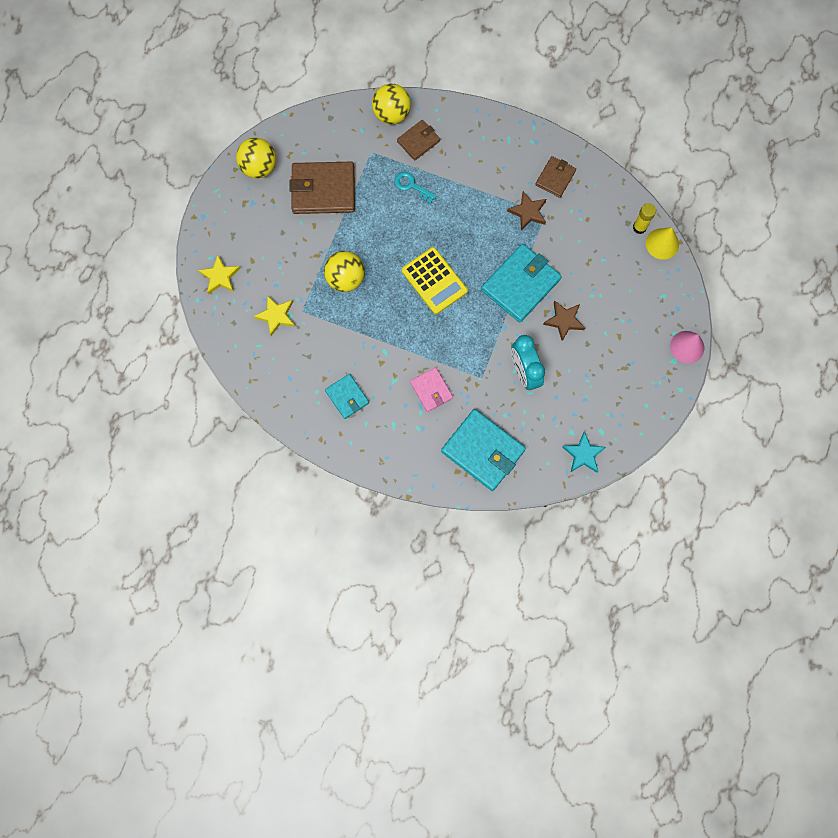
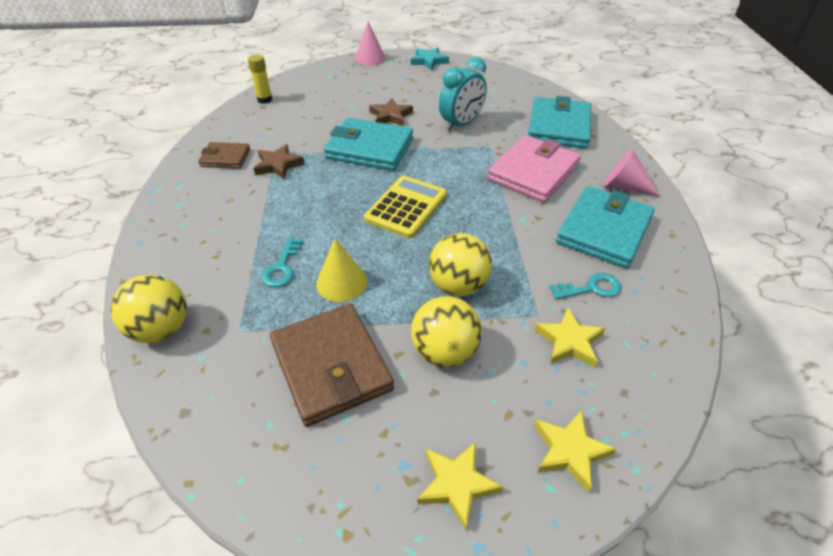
camera: 115 degrees left, 30 degrees down
(232, 220) = (457, 484): none -> yellow star
(259, 167) = (326, 488): yellow ball -> yellow ball (444, 352)
(304, 353) = (591, 288): none -> turquoise key
(347, 397) = (603, 230): turquoise wallet -> turquoise wallet, size x1.80
(383, 446) = (624, 186): none -> pink cone
(418, 141) = (205, 283): brown wallet -> none
(431, 390) = (533, 172): pink wallet -> pink wallet, size x1.80
(583, 454) = (506, 80): turquoise star -> turquoise star (429, 61)
(662, 243) = (276, 86): yellow cone -> yellow cone (341, 282)

